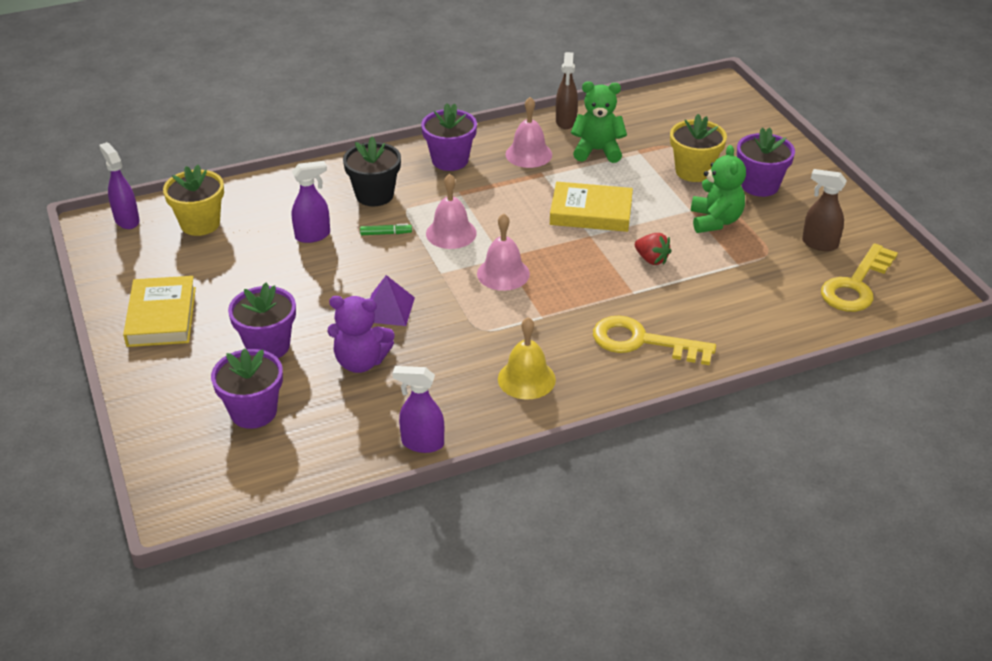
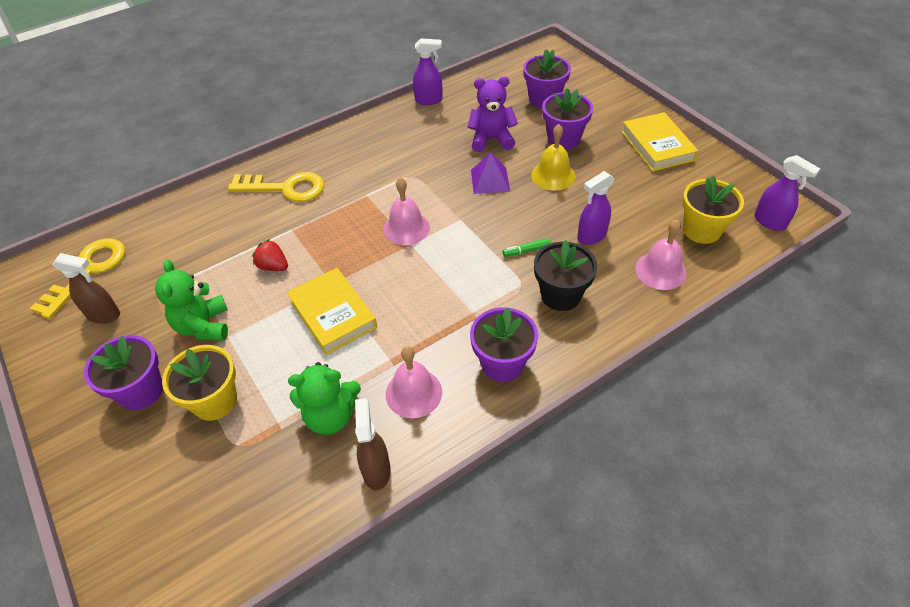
camera: 170 degrees right, 10 degrees up
(451, 233) = (466, 262): pink bell -> pink bell (660, 270)
(526, 379) = (370, 147): yellow bell -> yellow bell (553, 175)
(591, 212) = (333, 314): yellow book -> yellow book turned 60 degrees clockwise

